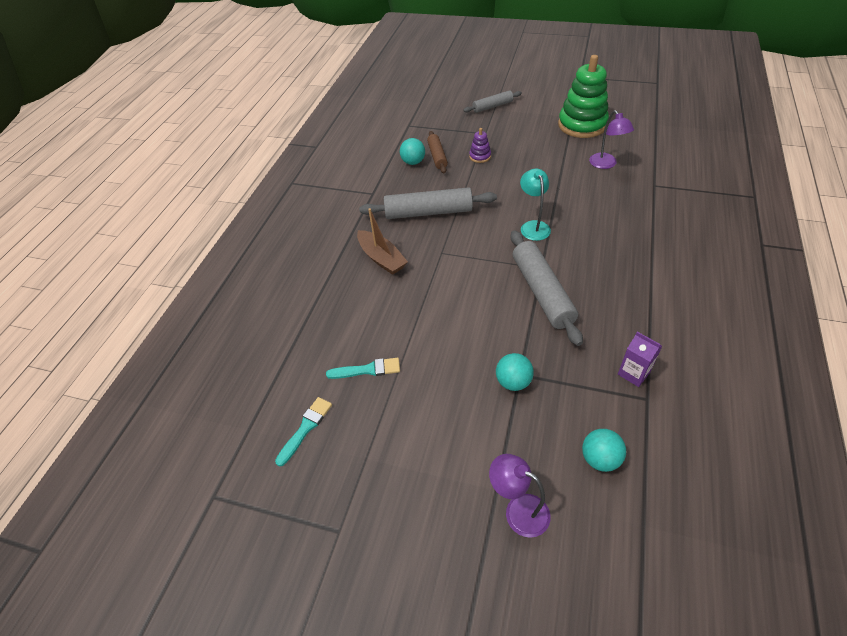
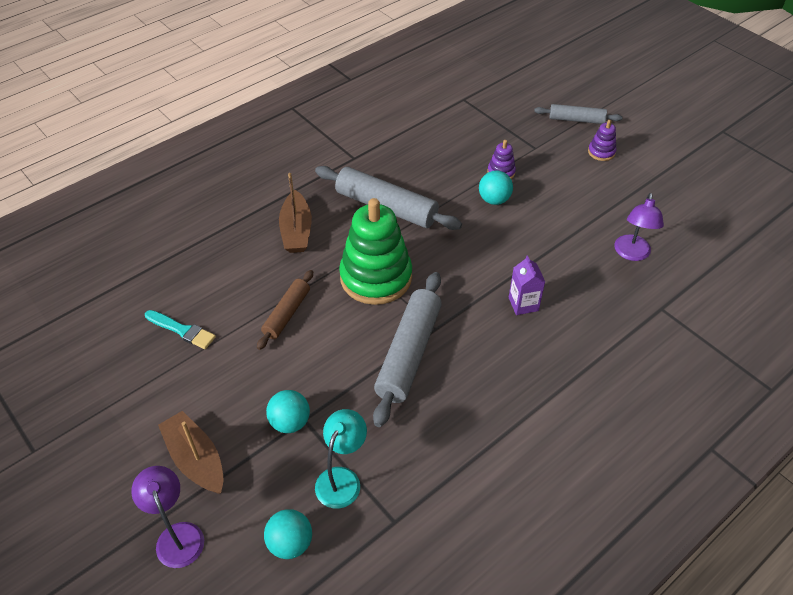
camera: 30 degrees right, 0 degrees up
(305, 428) = (88, 350): turquoise brush -> none
(413, 162) = (426, 144): turquoise ball -> turquoise ball (494, 200)
(437, 156) = (457, 149): brown rolling pin -> brown rolling pin (287, 314)
(474, 450) = (195, 459): none -> brown boat
(527, 118) = (601, 152): none -> purple stacking toy
(533, 226) = (474, 280): turquoise lamp -> turquoise lamp (342, 479)
(582, 125) = (657, 192): green stacking toy -> green stacking toy (376, 277)
(633, 373) = (409, 489): purple carton -> purple carton (523, 304)

